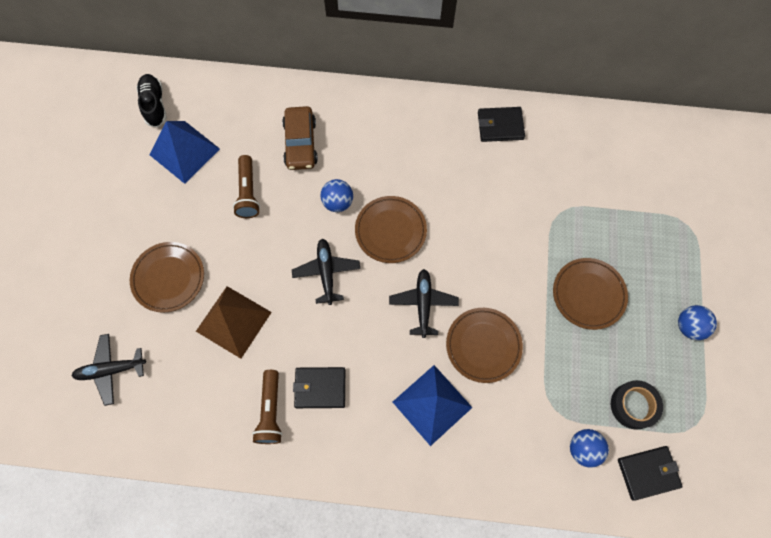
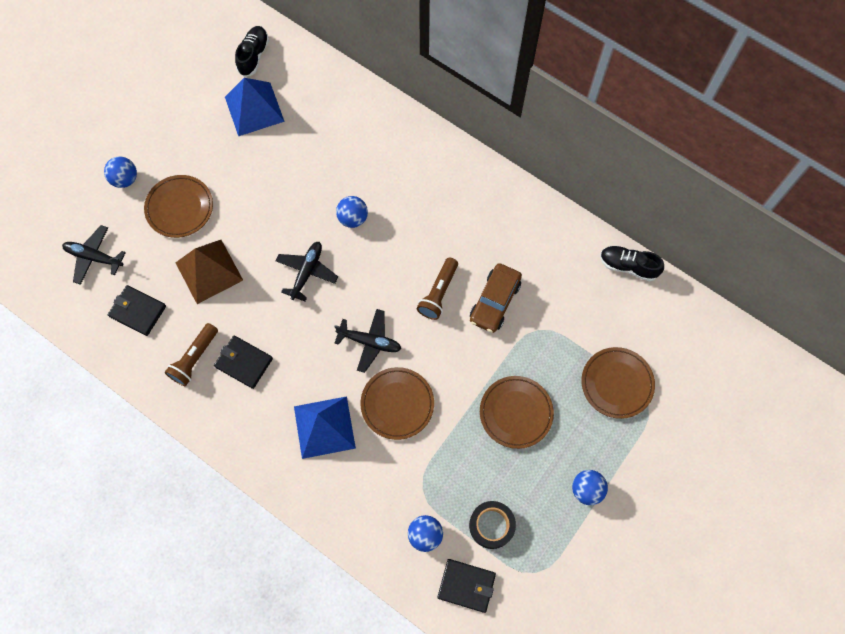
camera: 30 degrees right, 0 degrees up
(97, 279) = (125, 179): none -> blue ball
(248, 192) = (284, 170): brown flashlight -> brown flashlight (438, 293)
(300, 143) = (353, 151): brown car -> brown car (495, 301)
(390, 231) = (381, 266): brown plate -> brown plate (617, 383)
(423, 304) = (369, 342): black plane -> black plane turned 75 degrees clockwise
(500, 126) = (536, 225): black wallet -> black wallet (137, 311)
(596, 120) = (628, 266): none -> black shoe

